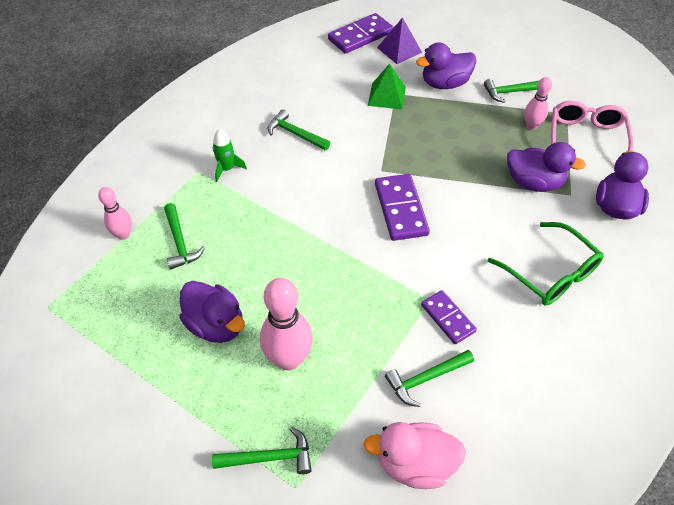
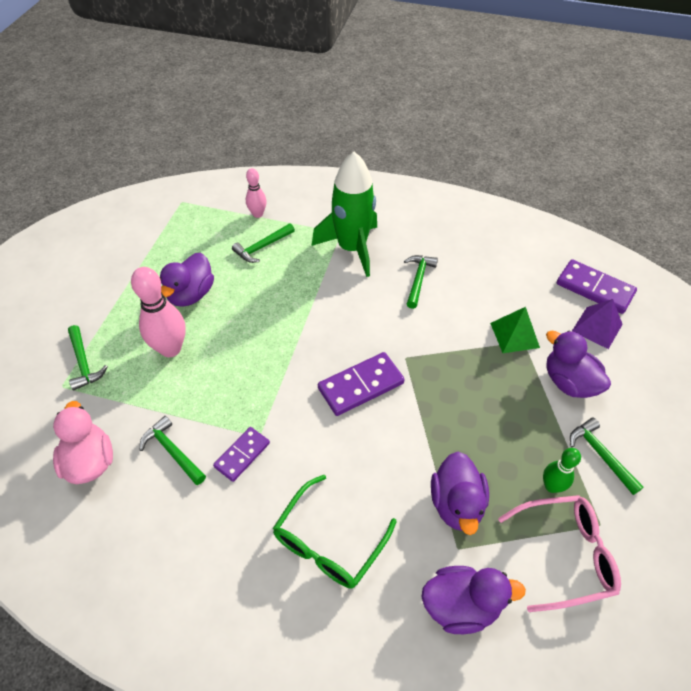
camera: 70 degrees right, 0 degrees up
(227, 169) = (352, 248): green rocket -> green rocket, size x2.31
(531, 126) = (551, 486): pink bowling pin -> green bowling pin

